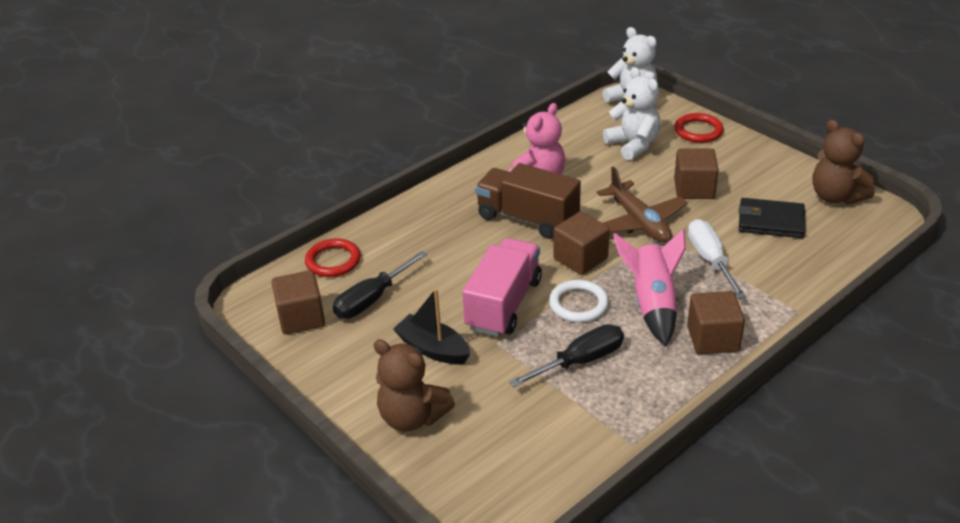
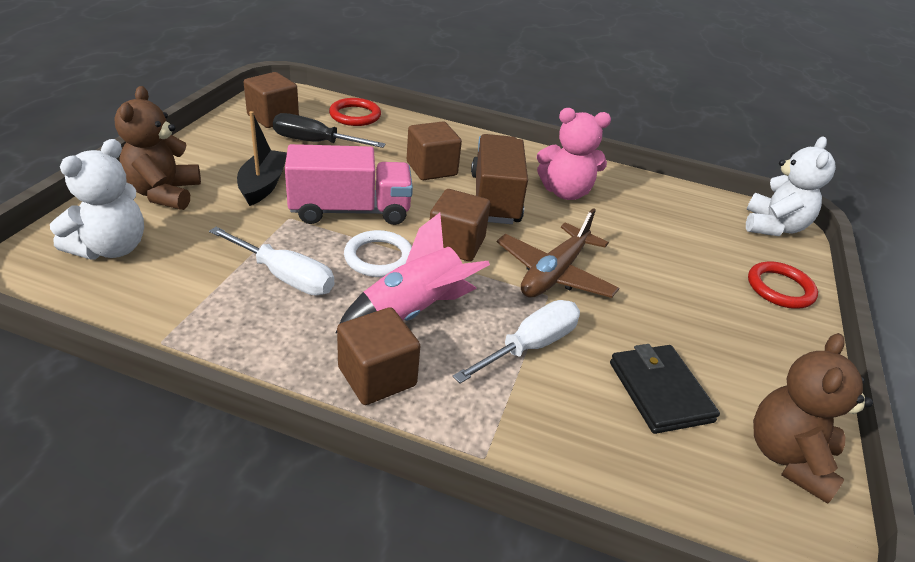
camera: 55 degrees right, 0 degrees up
(580, 361) = (284, 276): black screwdriver -> white screwdriver
(633, 145) = (692, 243): white teddy bear -> white teddy bear (111, 248)
(694, 189) = (659, 306): brown cube -> brown cube (431, 169)

